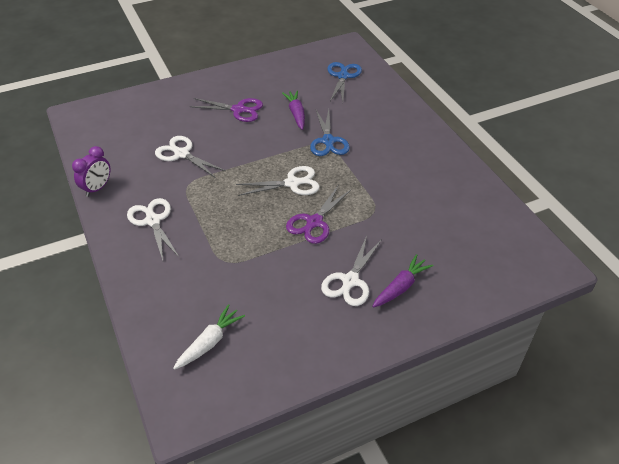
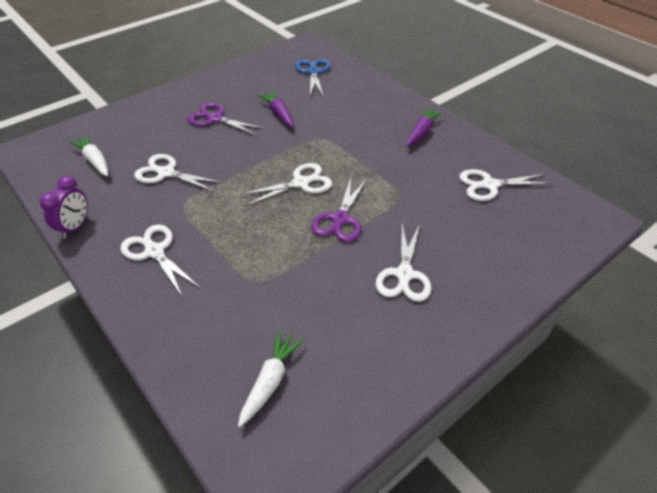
camera: 15 degrees left, 0 degrees up
(127, 133) = (95, 161): none -> white carrot
(238, 110) = (215, 119): purple scissors -> purple scissors turned 150 degrees counterclockwise
(328, 141) = (322, 135): blue scissors -> none
(401, 287) = (460, 270): purple carrot -> purple carrot (421, 132)
(463, 216) = (490, 185): none -> white scissors

